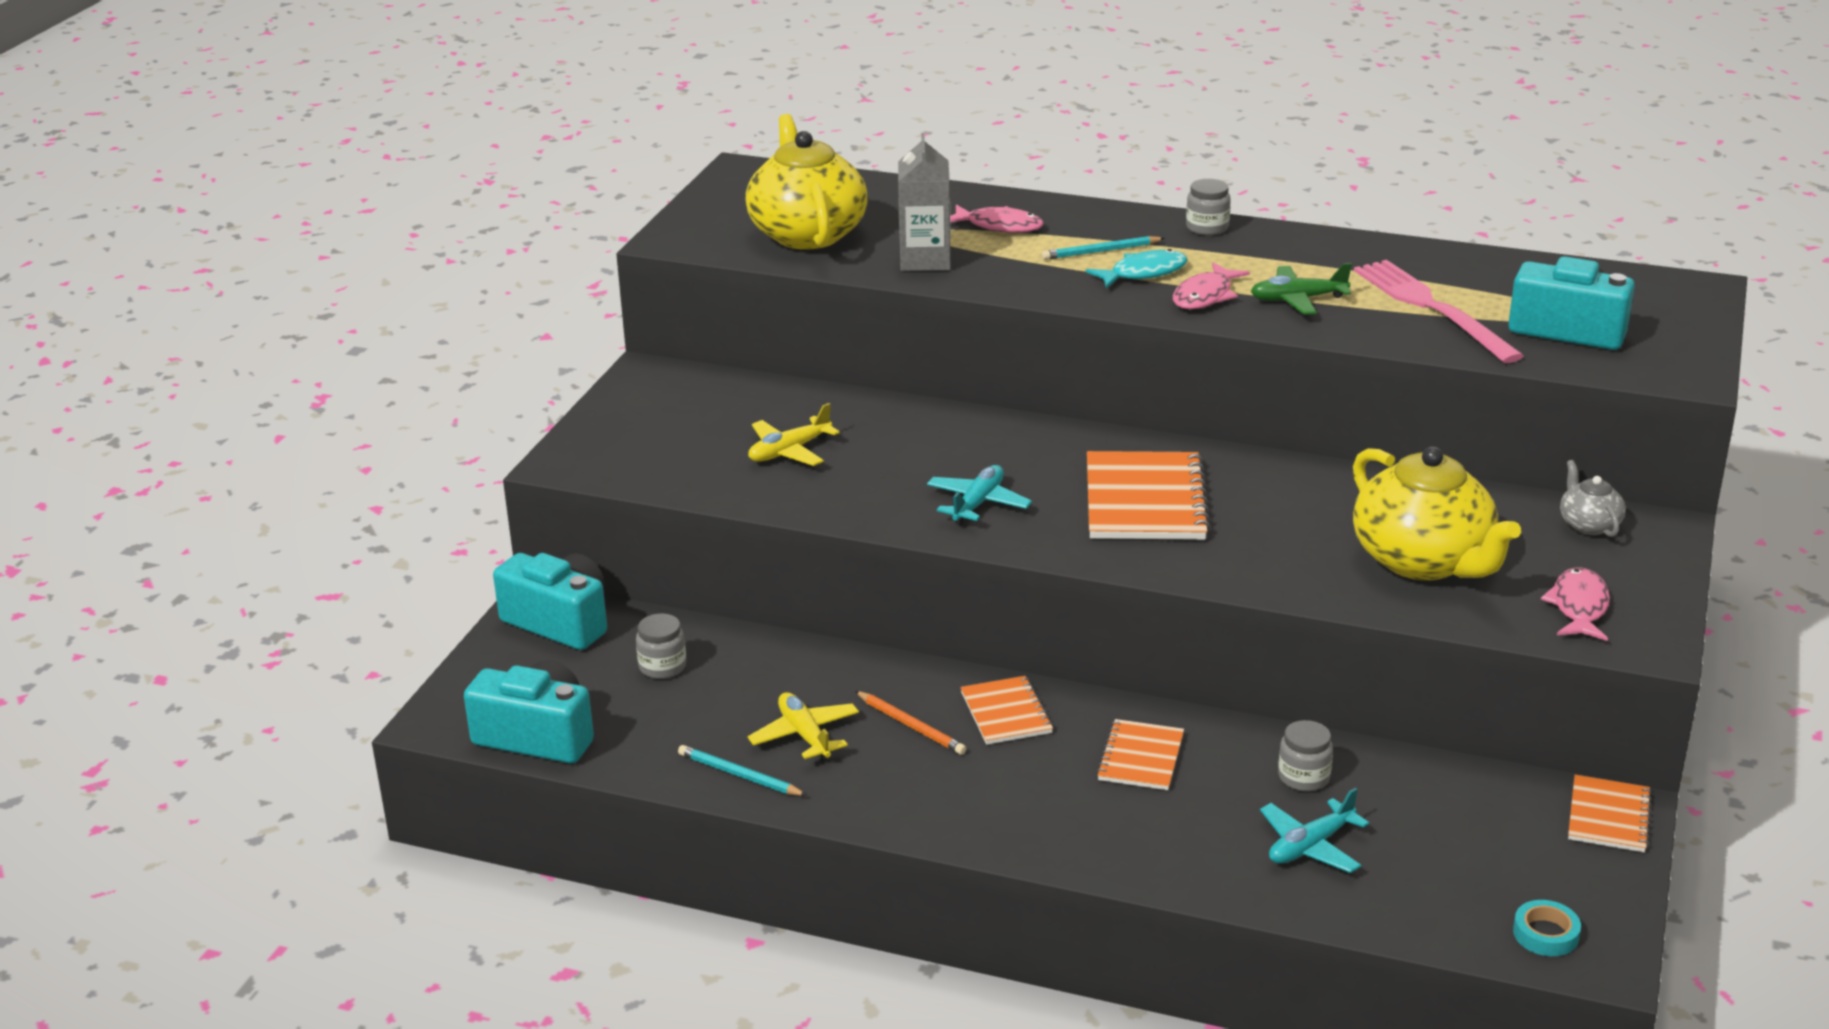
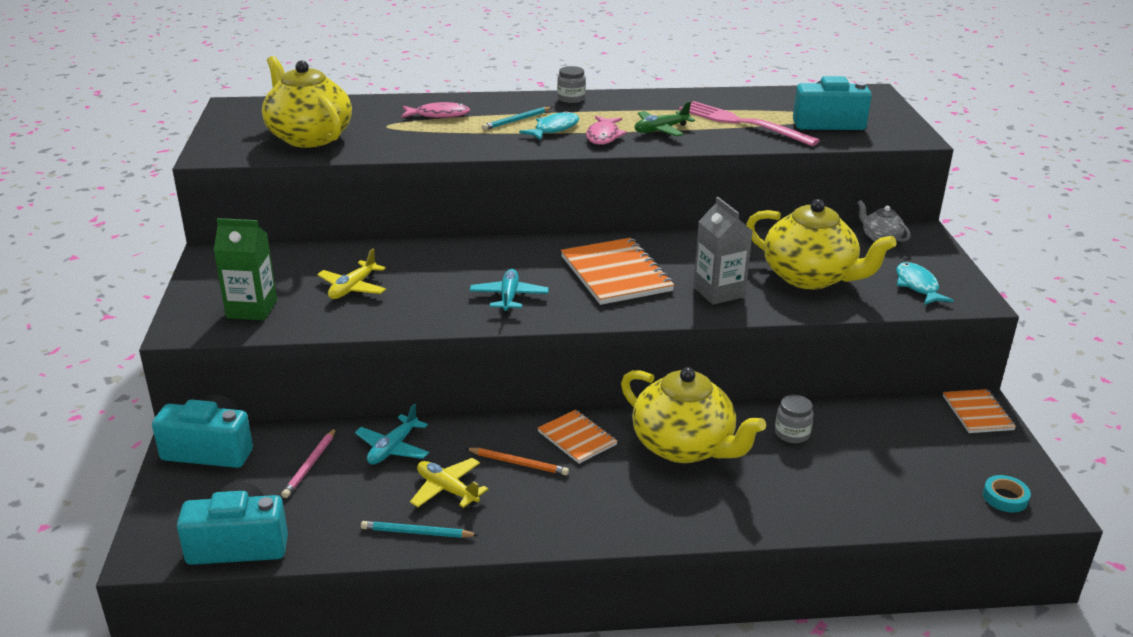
camera: 25 degrees left, 0 degrees up
(653, 455) = (252, 309): none -> green carton
(662, 666) = (310, 465): grey jar -> pink pencil
(925, 260) = (404, 141): grey carton -> grey carton (719, 292)
(1140, 757) = (684, 446): orange notebook -> yellow teapot
(1310, 846) = (830, 478): turquoise plane -> turquoise plane (393, 448)
(1579, 607) = (917, 286): pink fish -> turquoise fish

